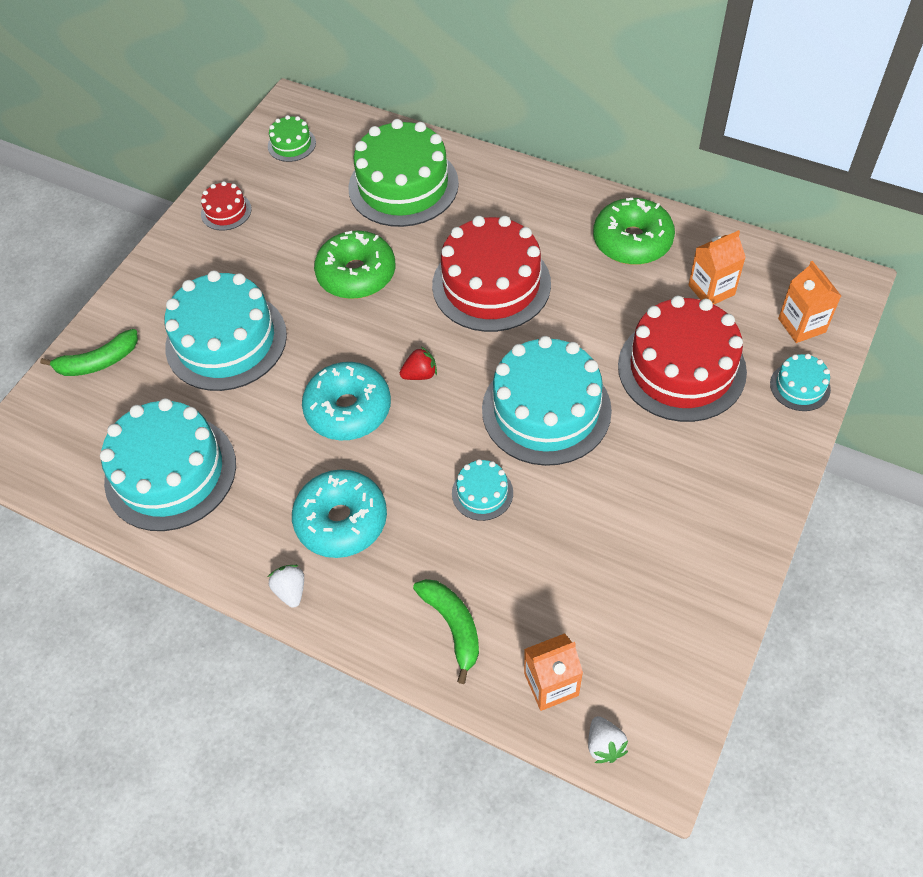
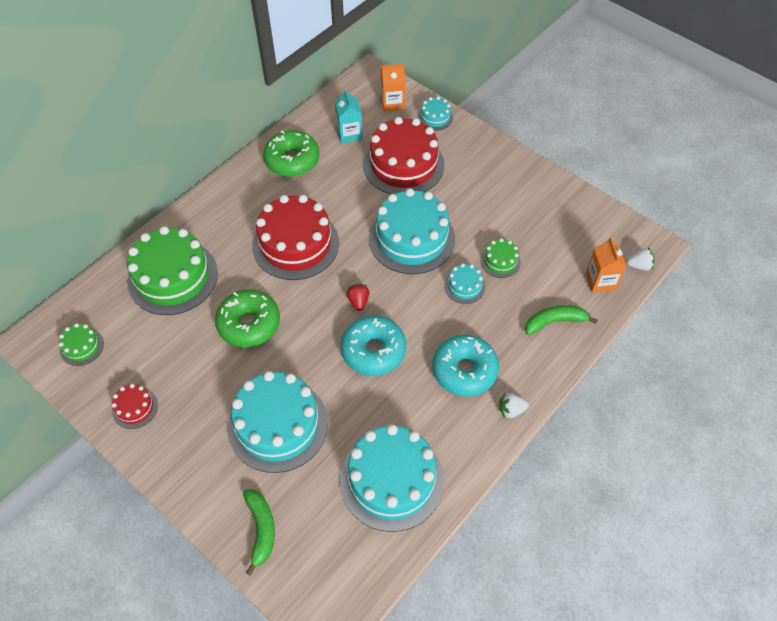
camera: 80 degrees left, 0 degrees up
(543, 531) = (500, 261): none -> green cake
(711, 290) = (349, 134): orange carton -> turquoise carton

